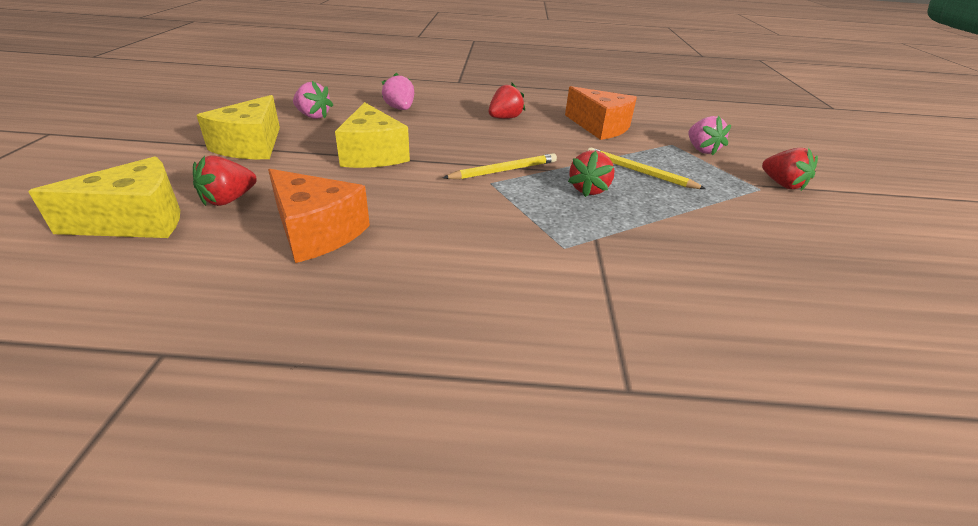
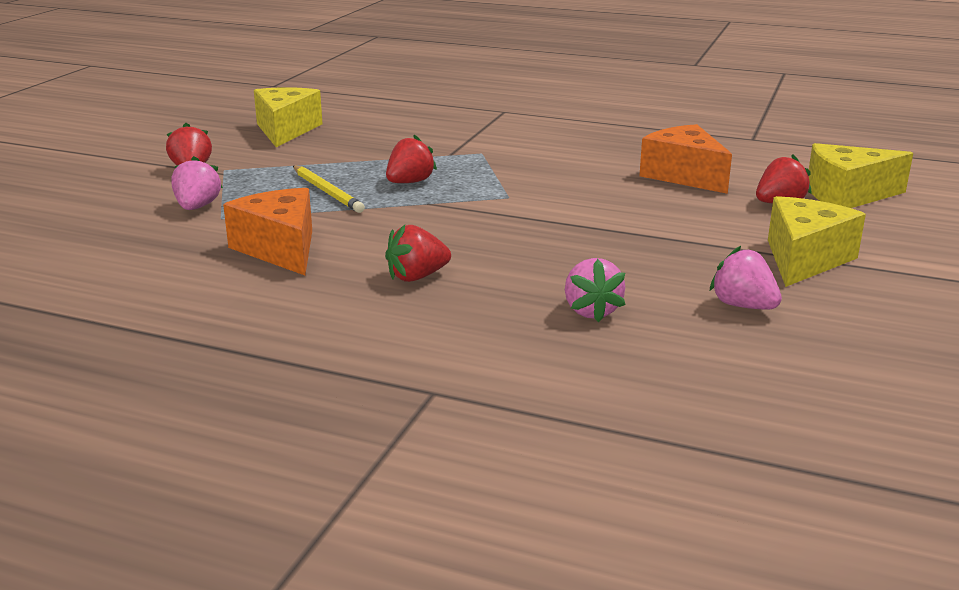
camera: 160 degrees left, 10 degrees down
(373, 154) = (638, 235): yellow cheese -> yellow cheese (285, 130)
(504, 170) = (484, 205): yellow pencil -> none

